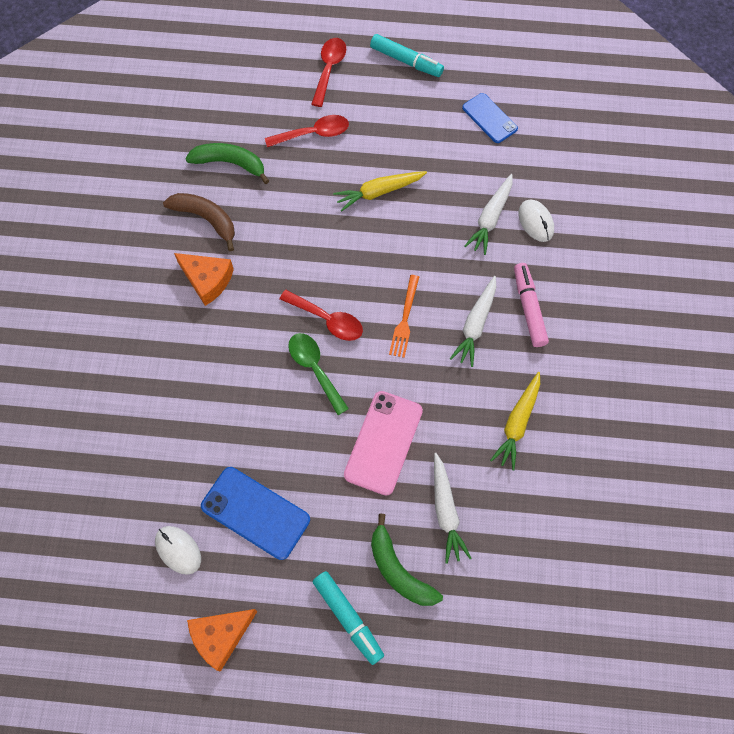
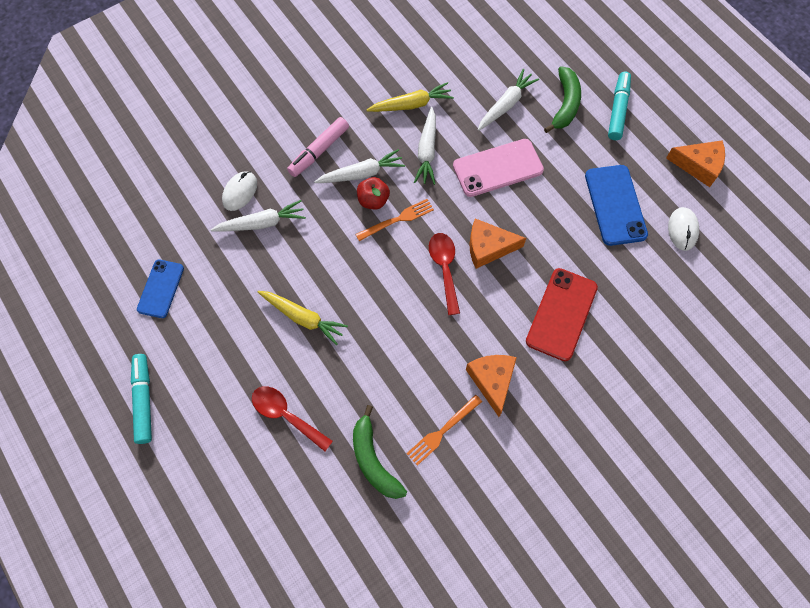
camera: 130 degrees left, 0 degrees up
(206, 219) = (442, 431): brown banana -> orange fork
(207, 375) = (561, 314): none -> red phone
(315, 369) = (488, 247): green spoon -> orange cheese
(329, 69) = (203, 461): red spoon -> none
(440, 314) = (373, 200): none -> red apple
(453, 396) = (427, 151): none -> white carrot

